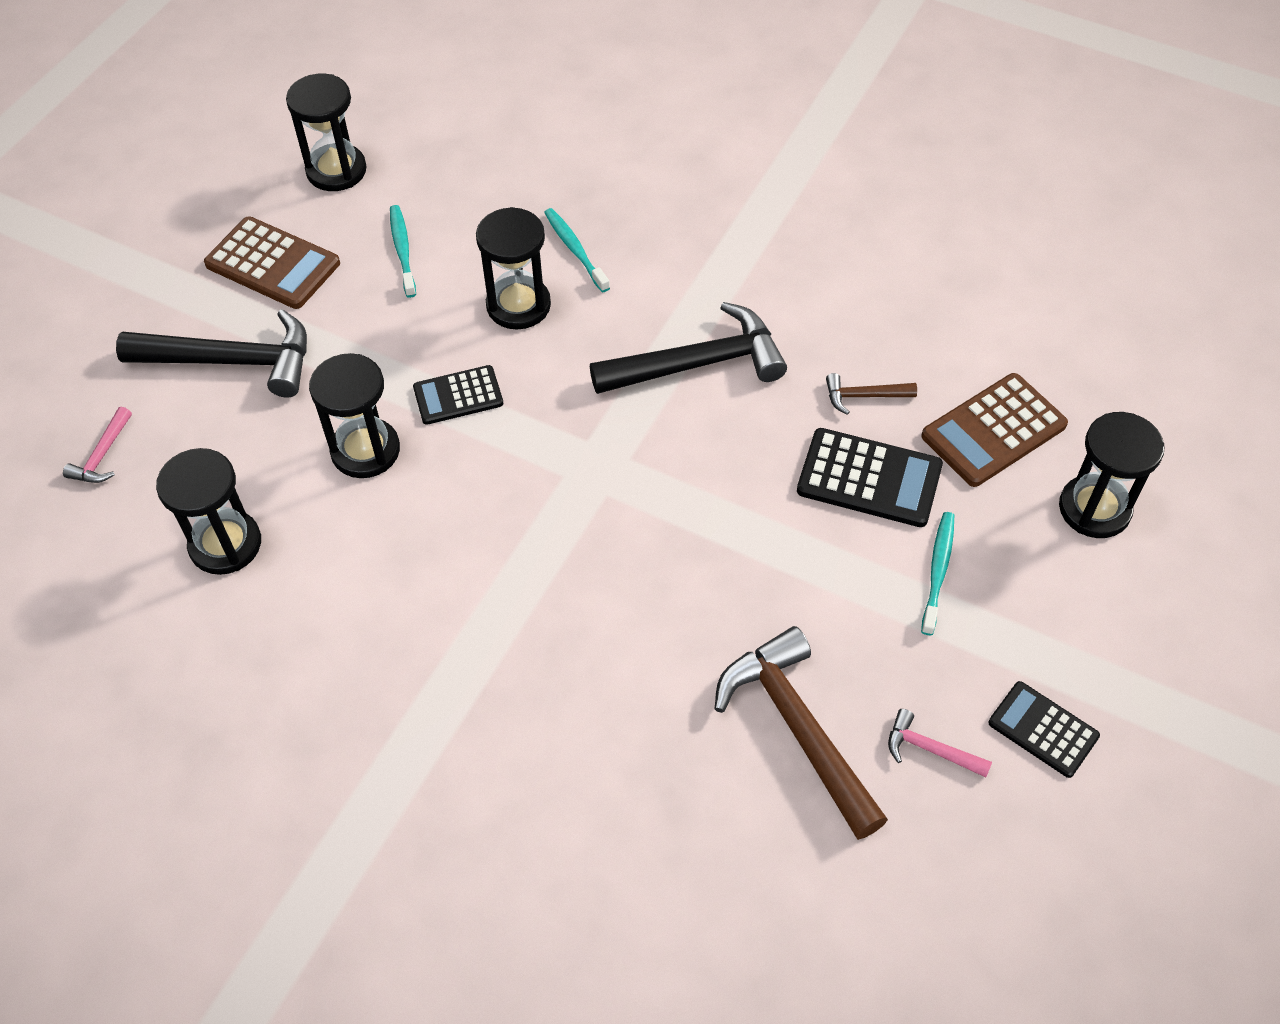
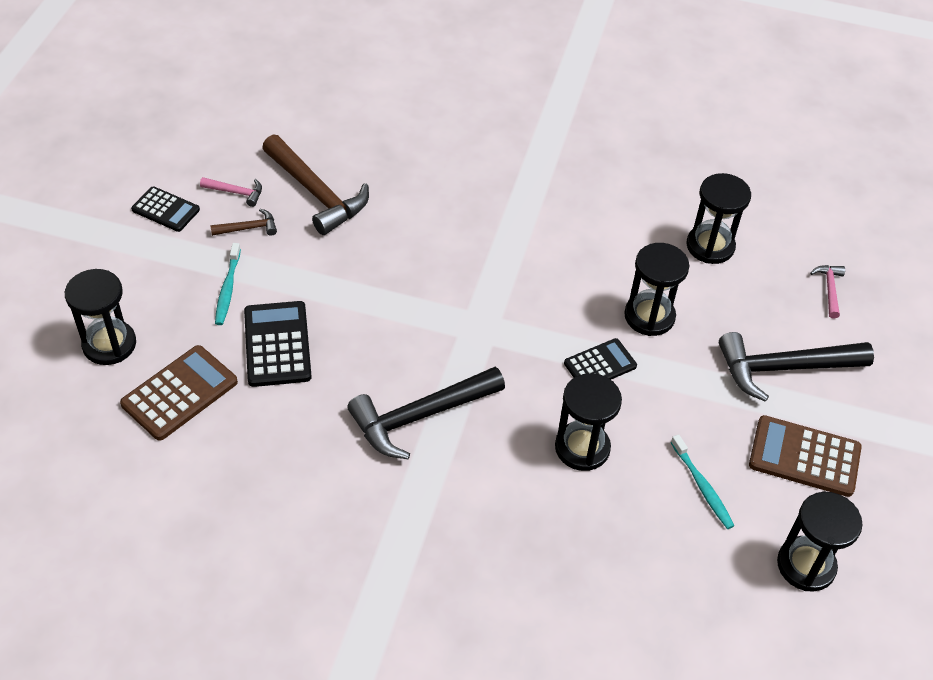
camera: 165 degrees right, 5 degrees down
(575, 250) = (551, 510): turquoise toothbrush -> none
(864, 396) = (283, 407): brown hammer -> brown hammer (248, 228)
(869, 478) = (277, 344): black calculator -> black calculator turned 75 degrees clockwise

